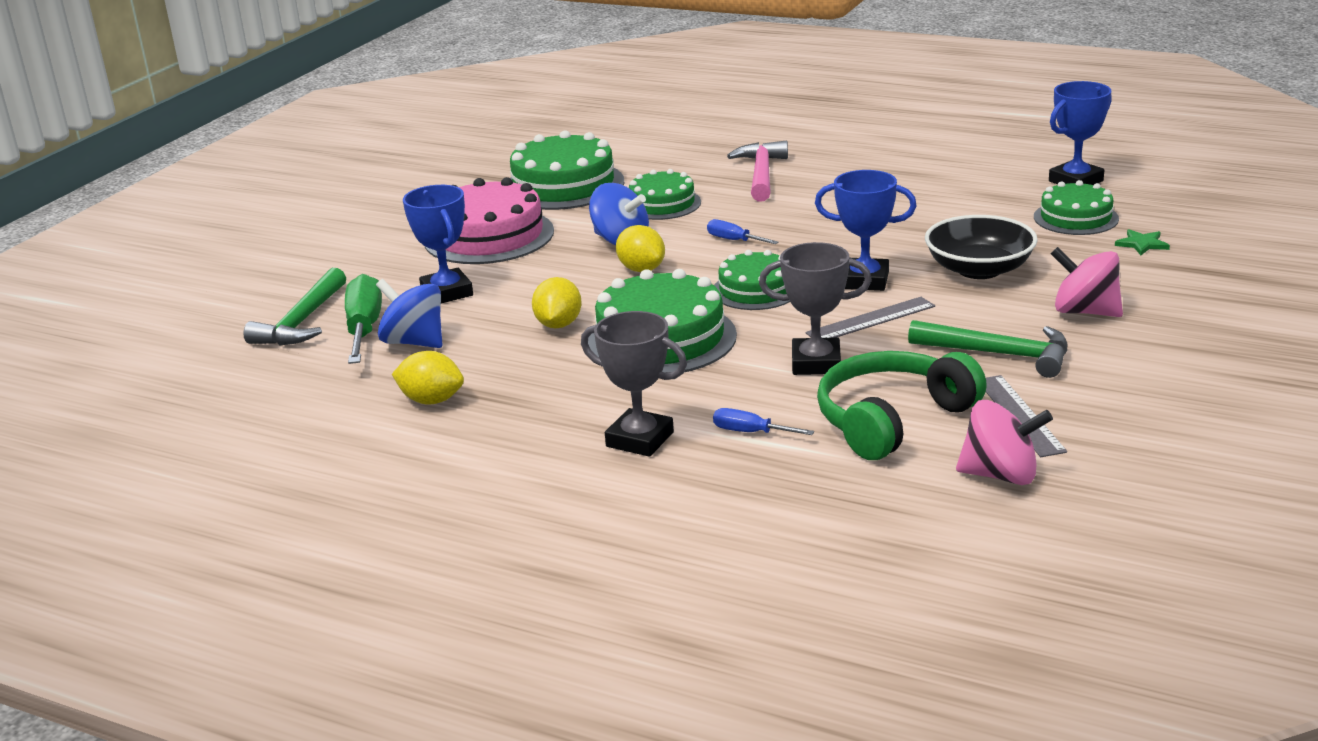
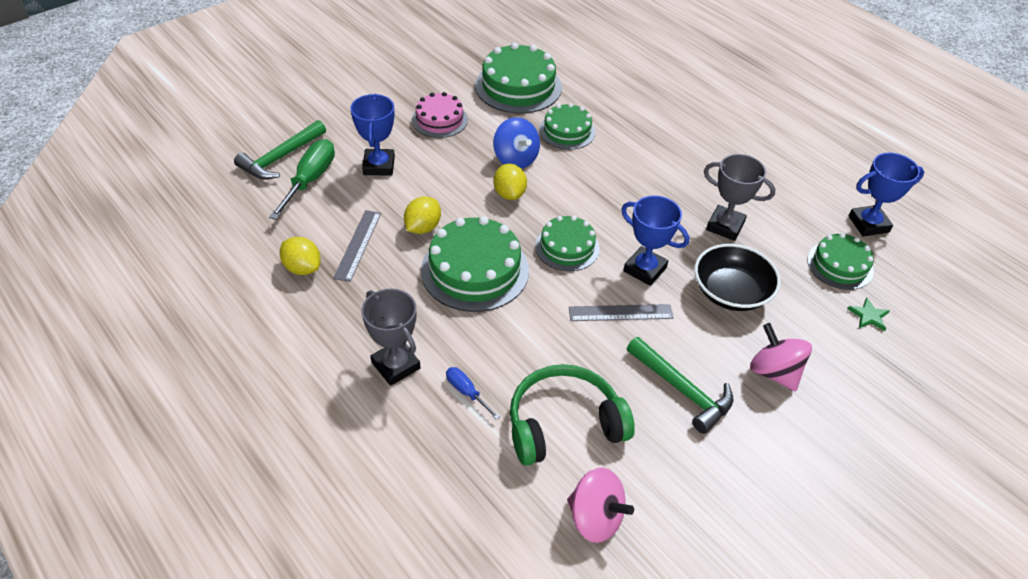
camera: 20 degrees right, 20 degrees up
(414, 342) = (329, 206): blue spinning top -> none
(489, 236) = (439, 120): pink cake -> pink cake, size x0.61
(734, 240) = (587, 189): blue screwdriver -> none
(761, 174) = (652, 126): pink hammer -> none
(816, 363) = (554, 341): grey trophy -> grey trophy (725, 226)
(1019, 415) = (651, 461): grey ruler -> grey ruler (358, 245)

